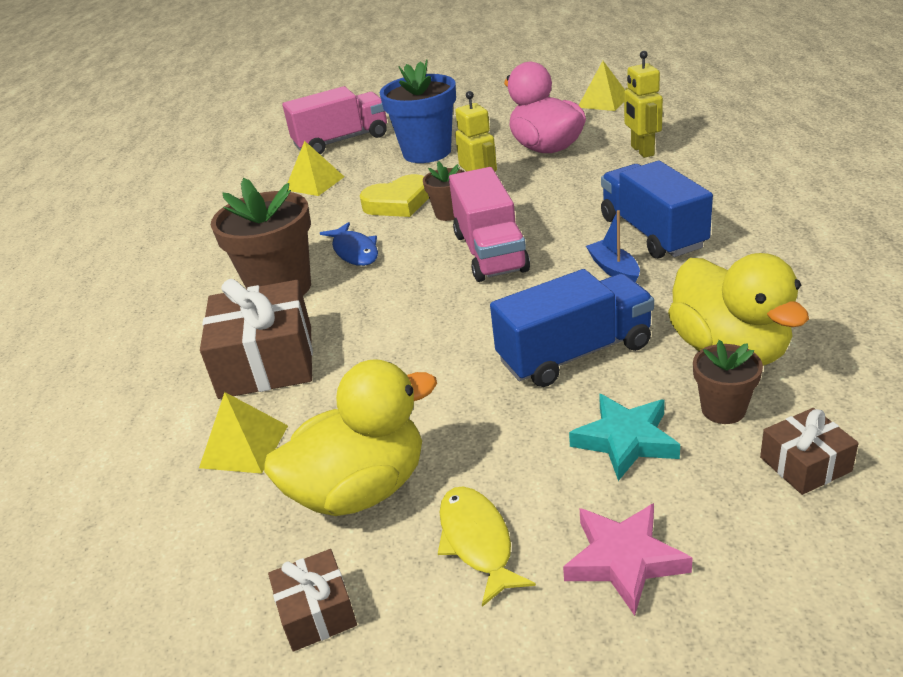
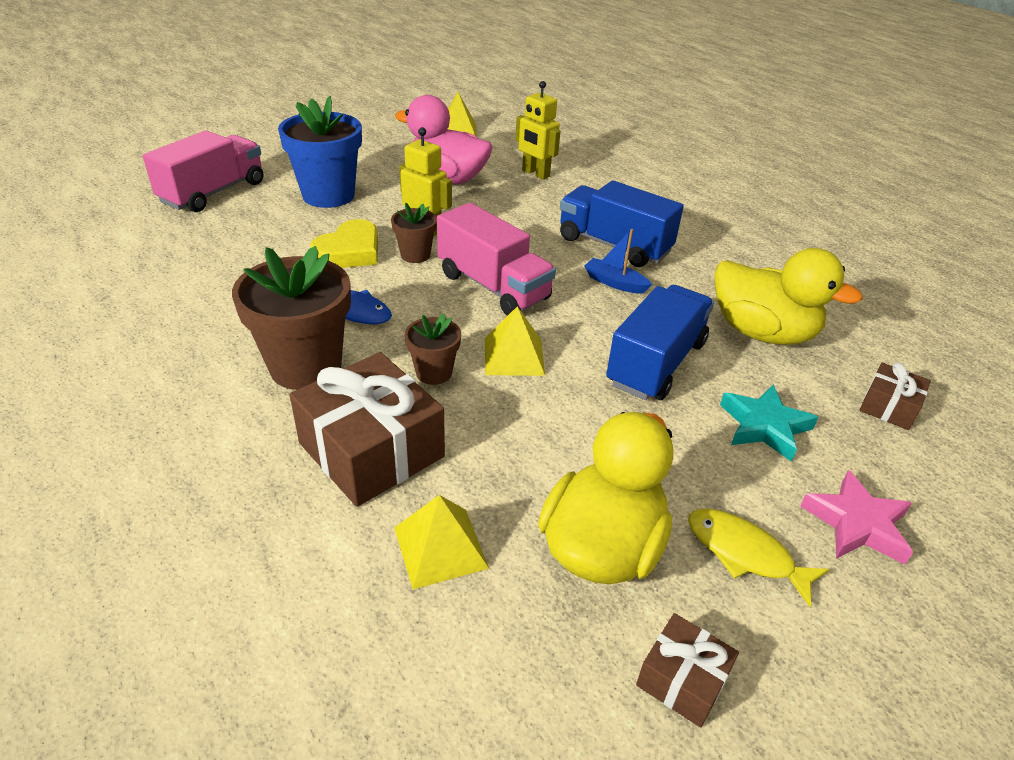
camera: 40 degrees left, 5 degrees up
(314, 183) = (227, 243): yellow pyramid -> yellow pyramid (513, 356)
(723, 409) = (802, 381): brown flower pot -> brown flower pot (434, 373)

